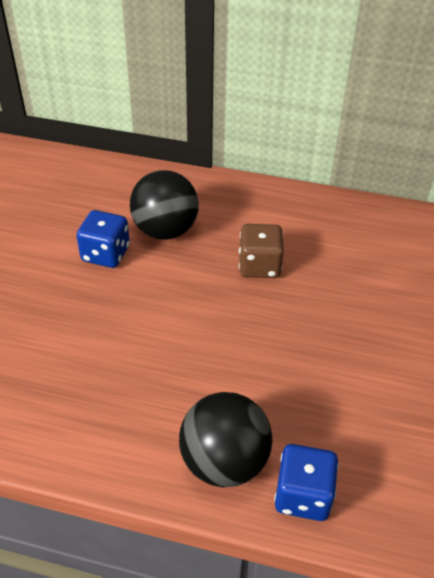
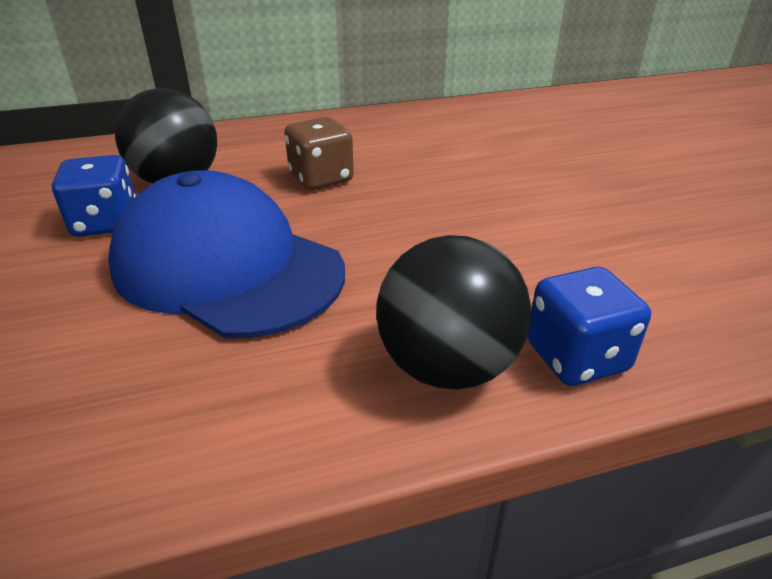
camera: 30 degrees left, 10 degrees down
(153, 325) = (227, 267): none -> blue cap

